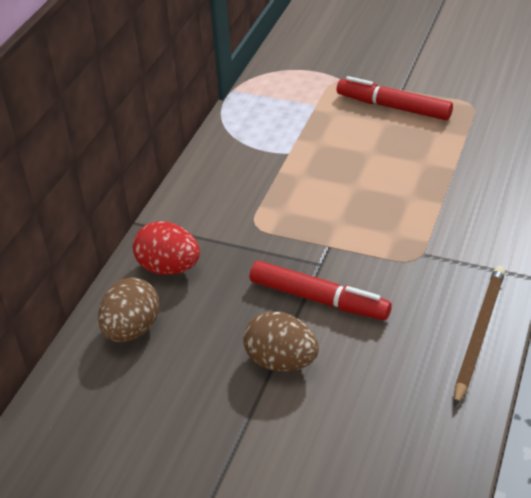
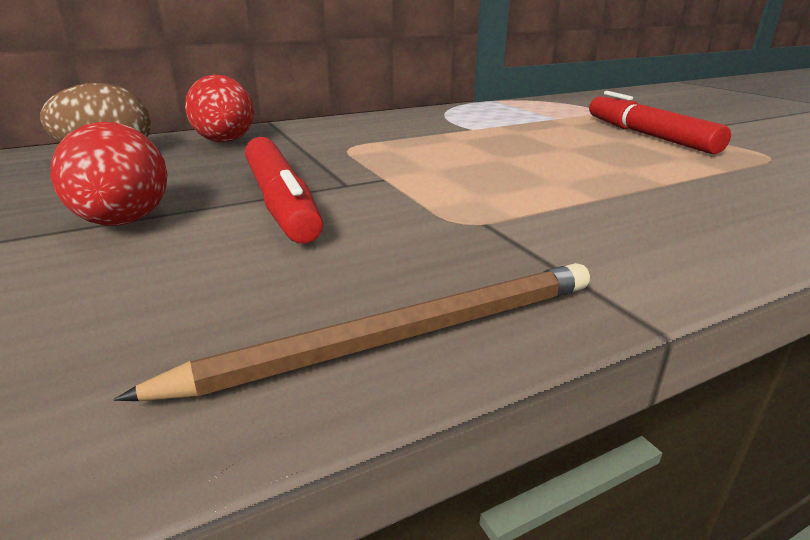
camera: 40 degrees right, 15 degrees down
(281, 361) = (124, 222): brown egg -> red egg

